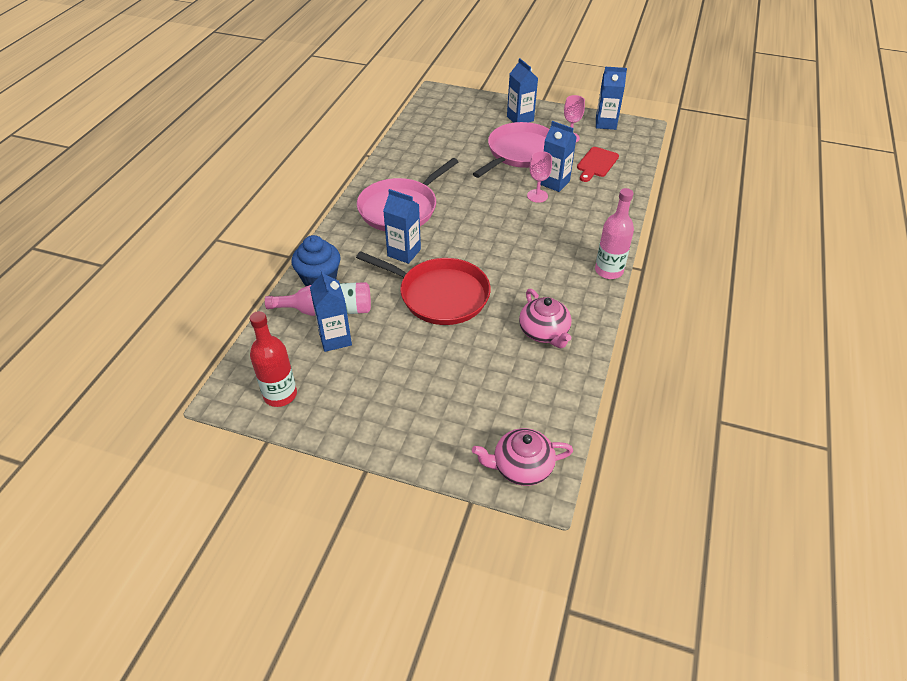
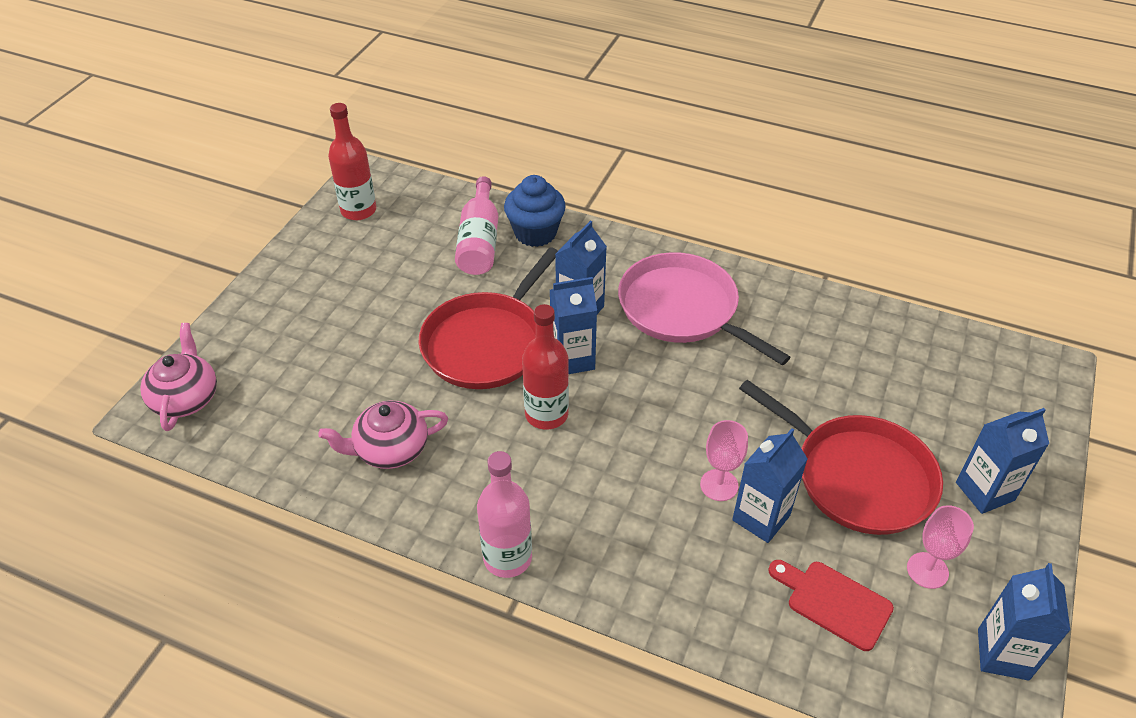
camera: 95 degrees right, 0 degrees up
(335, 339) = (430, 248): blue carton -> blue carton (572, 359)
(500, 262) = (546, 414): none -> red bottle
(520, 152) = (857, 476): pink pan -> red pan

